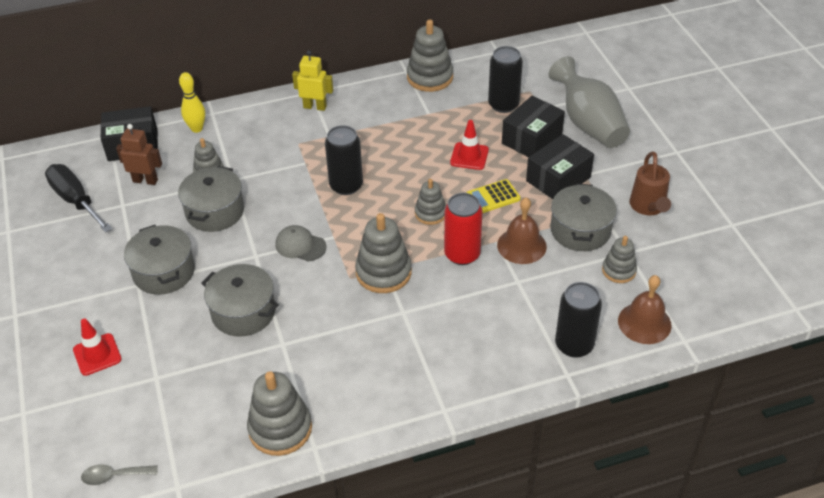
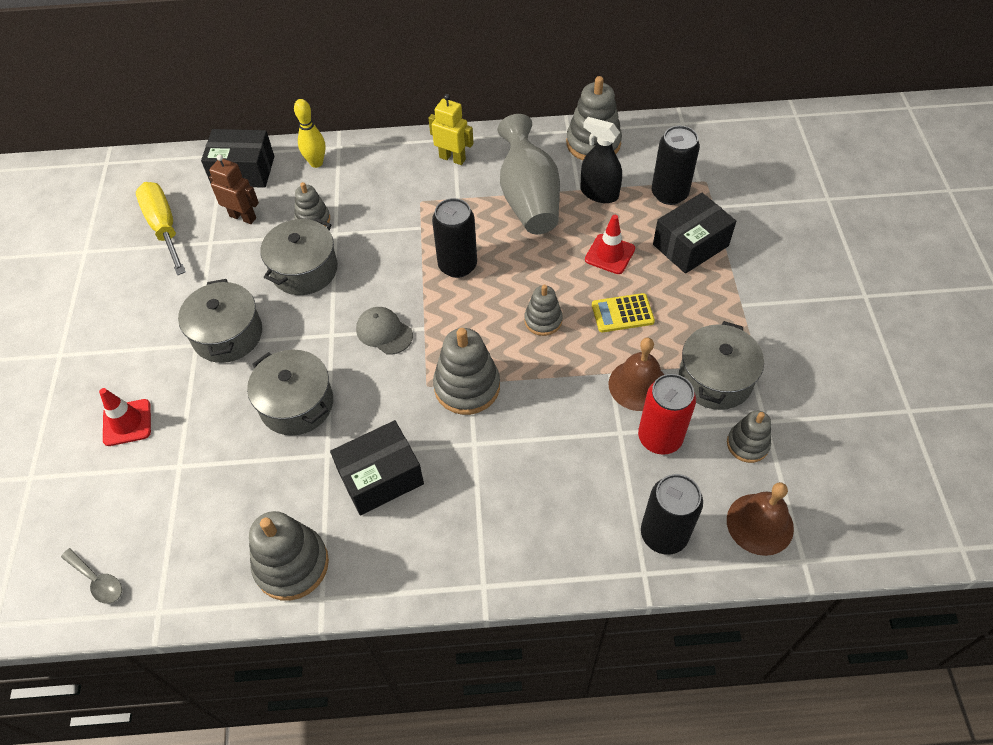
camera: 15 degrees right, 10 degrees up
(76, 200) = (164, 227): black screwdriver -> yellow screwdriver
(114, 476) = (97, 580): grey spoon -> grey spoon turned 150 degrees counterclockwise
(446, 113) = (599, 193): none -> black spray bottle
(462, 254) = (564, 382): red can -> red can (660, 438)
(558, 179) = (707, 304): black box -> black box (380, 477)
(588, 124) = (765, 237): grey vase -> grey vase (529, 198)
(648, 207) = (808, 364): brown watering can -> none

